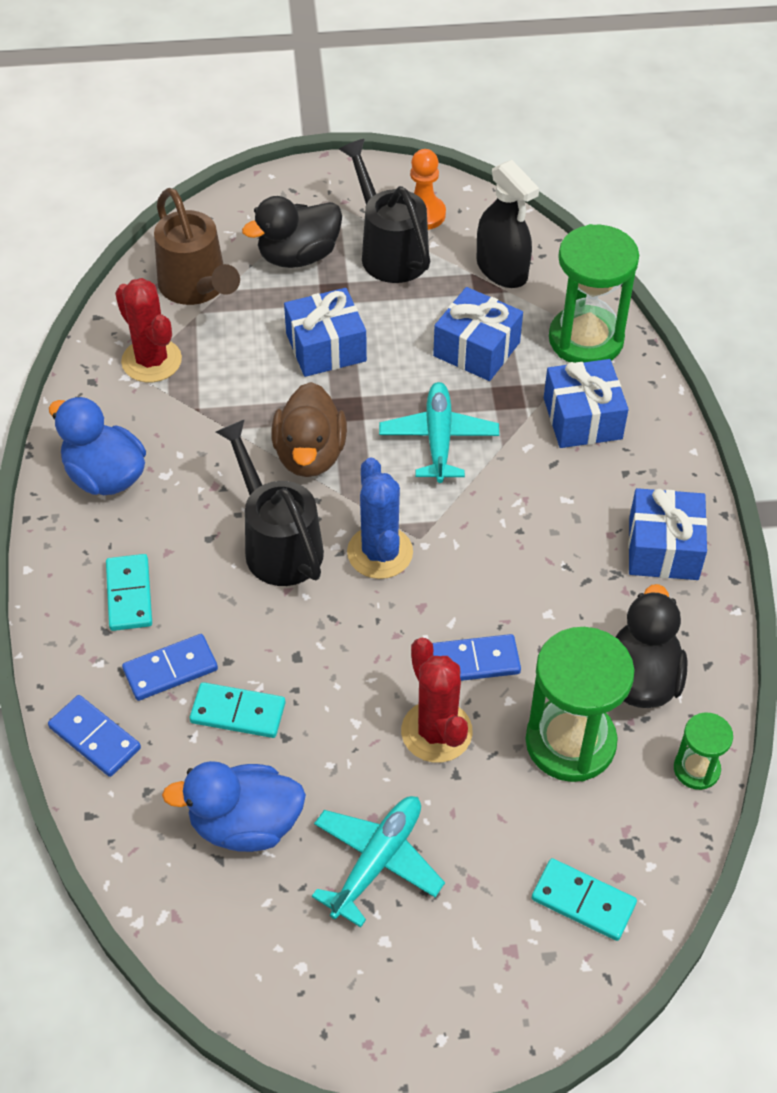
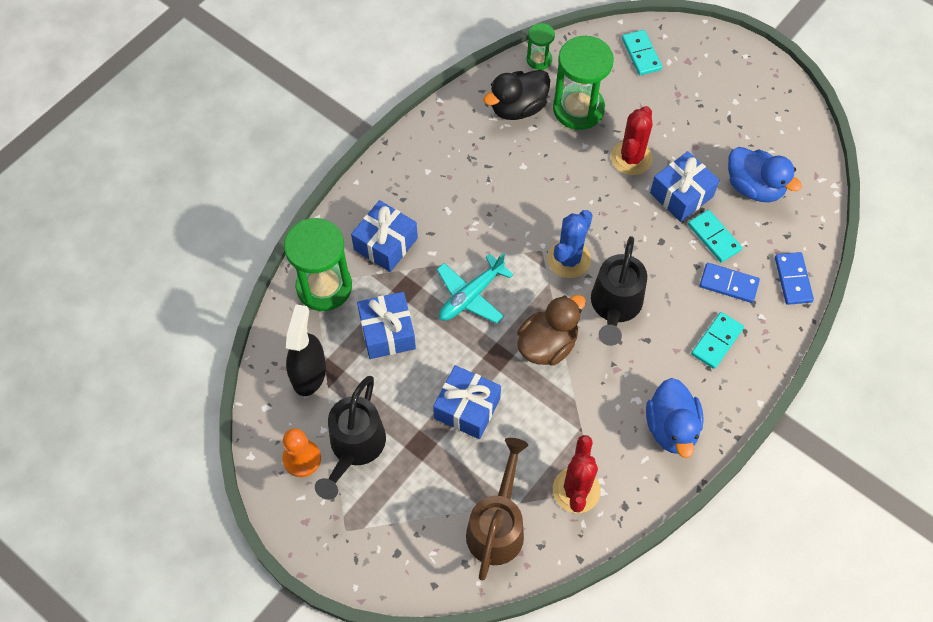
camera: 135 degrees left, 10 degrees up
(298, 256) = (411, 495): black duck -> none
(377, 861) = (710, 130): turquoise plane -> none
(474, 661) = (581, 173): blue domino -> none
(663, 548) = (434, 150): blue gift -> blue gift (681, 195)

